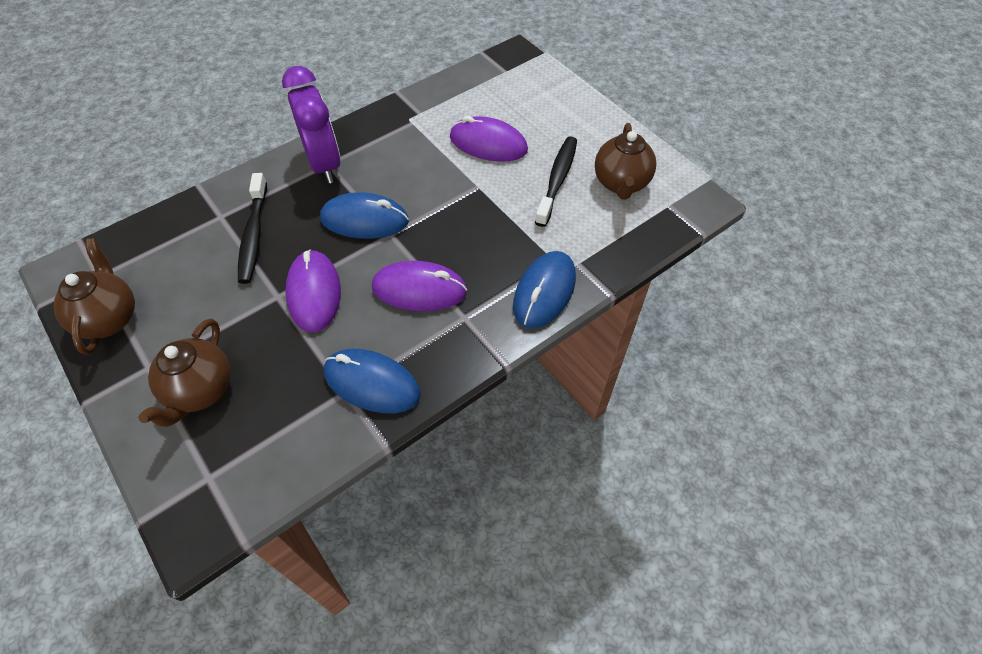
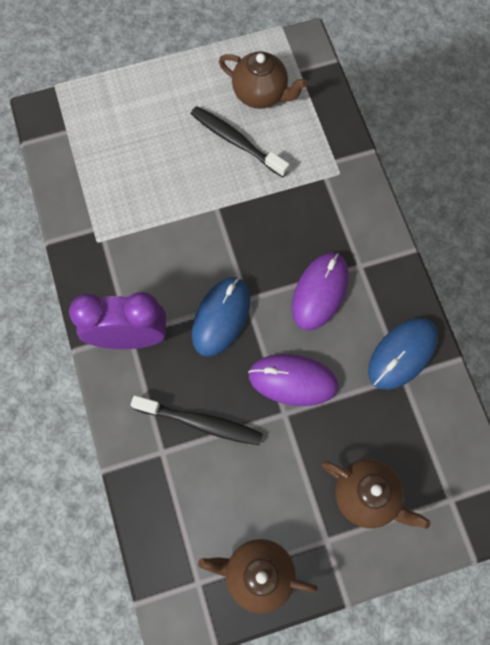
camera: 70 degrees left, 15 degrees up
(488, 144) = (166, 181): purple mouse -> none
(544, 292) = (356, 197): blue mouse -> none

